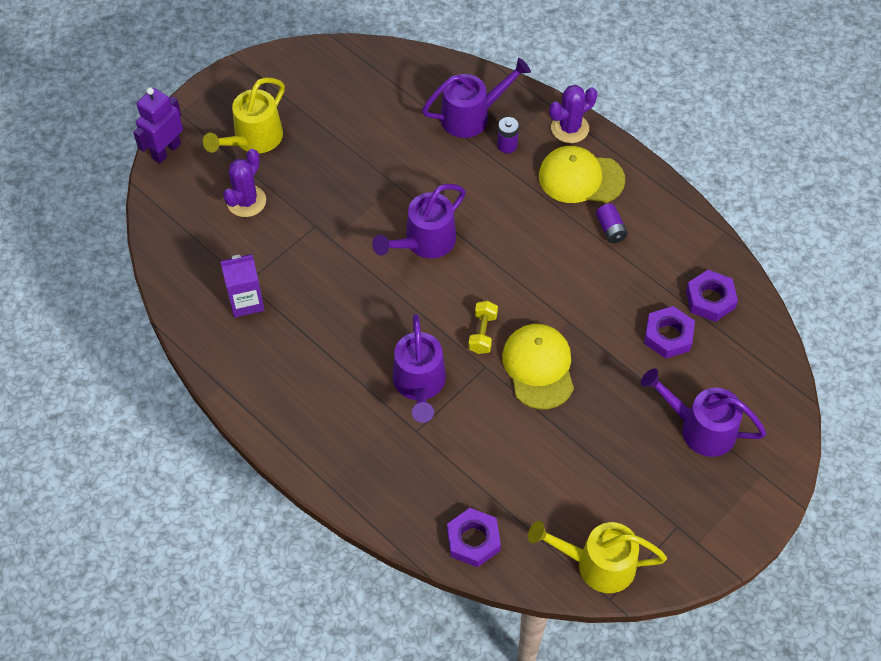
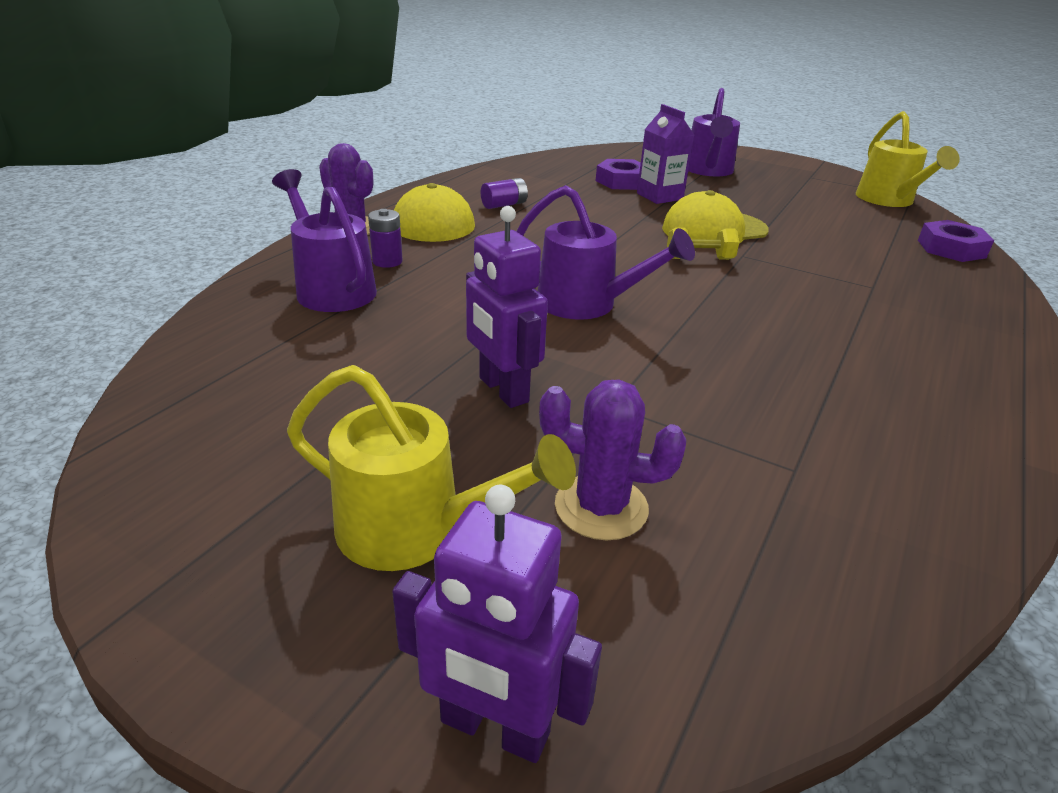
camera: 105 degrees left, 25 degrees down
(246, 301) = (834, 461): purple carton -> purple carton (659, 196)
(340, 182) = (503, 390): none -> purple robot
(419, 385) = (811, 289): purple watering can -> none
(710, 299) = (567, 168): purple nut -> none

